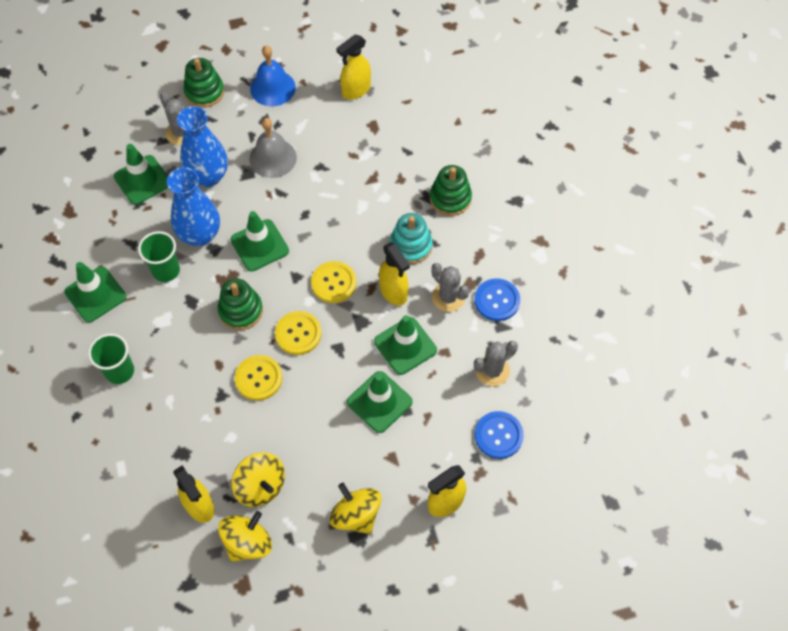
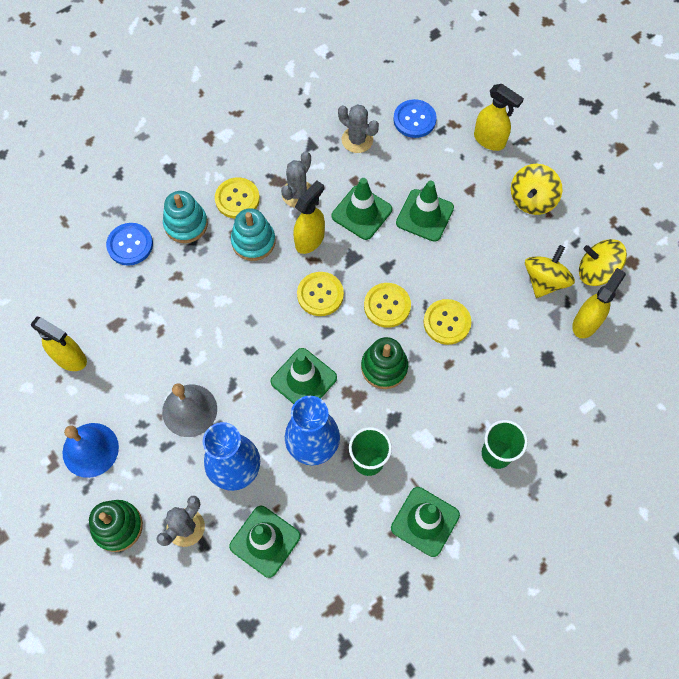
camera: 110 degrees left, 5 degrees up
(450, 198) = (186, 224): green stacking toy -> turquoise stacking toy
(462, 245) = (237, 199): none -> yellow button
(497, 300) = (286, 155): blue button -> blue button (130, 245)

